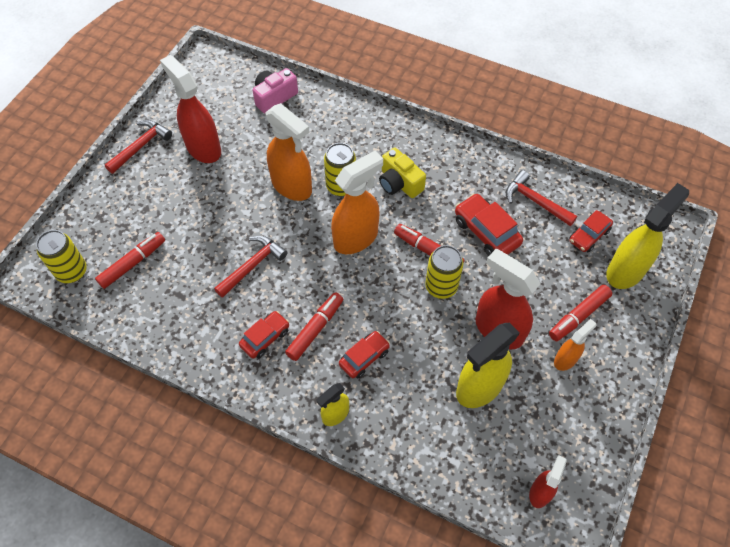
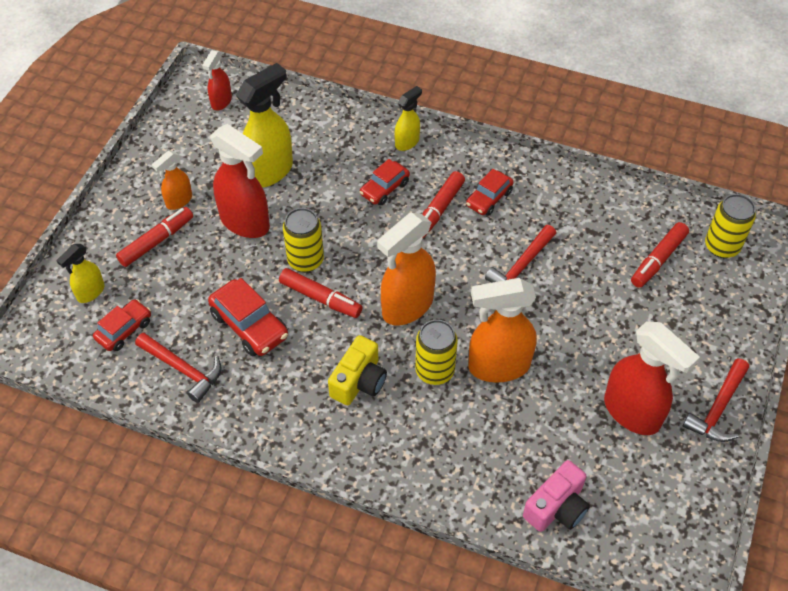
camera: 175 degrees right, 5 degrees down
(292, 186) = (498, 366): orange spray bottle -> orange spray bottle turned 45 degrees counterclockwise
(399, 183) = (359, 381): yellow camera -> yellow camera turned 75 degrees clockwise
(626, 270) = (90, 292): yellow spray bottle -> yellow spray bottle, size x0.54

